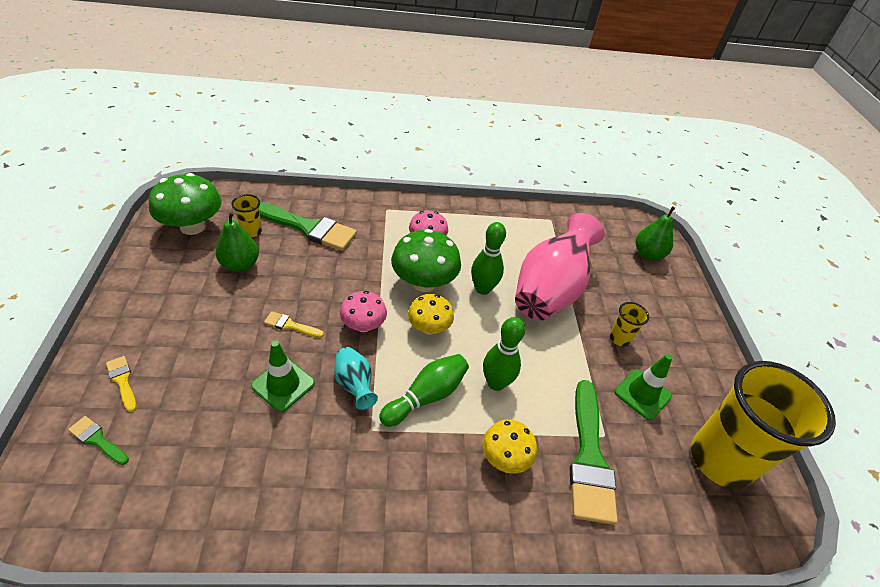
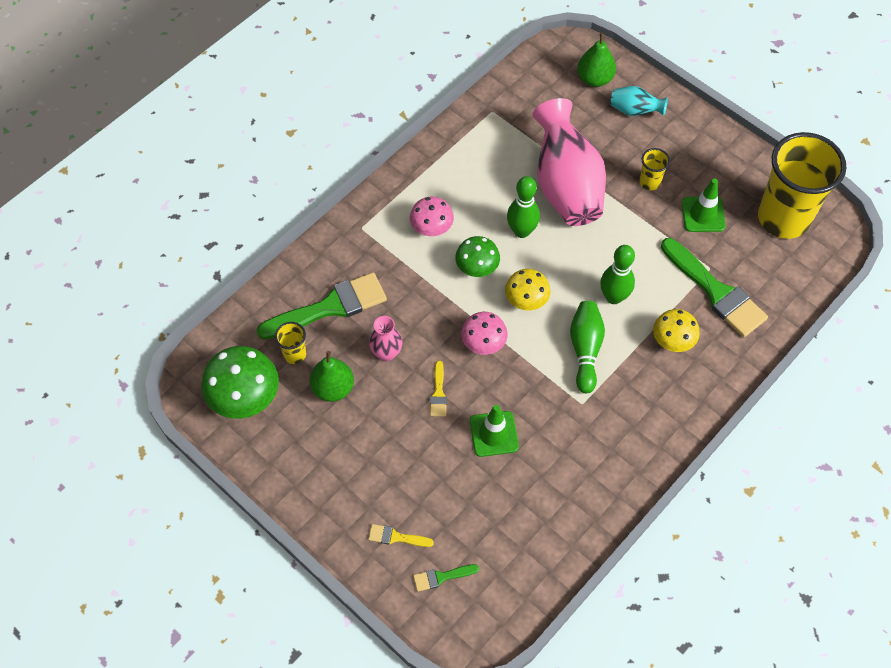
camera: 40 degrees left, 15 degrees up
(290, 325) = (438, 393): yellow brush -> yellow brush turned 60 degrees counterclockwise
(298, 276) = (386, 353): none -> pink vase
(354, 385) = (535, 388): turquoise vase -> turquoise vase (634, 111)
(424, 283) = (477, 267): green mushroom -> green mushroom, size x0.62

